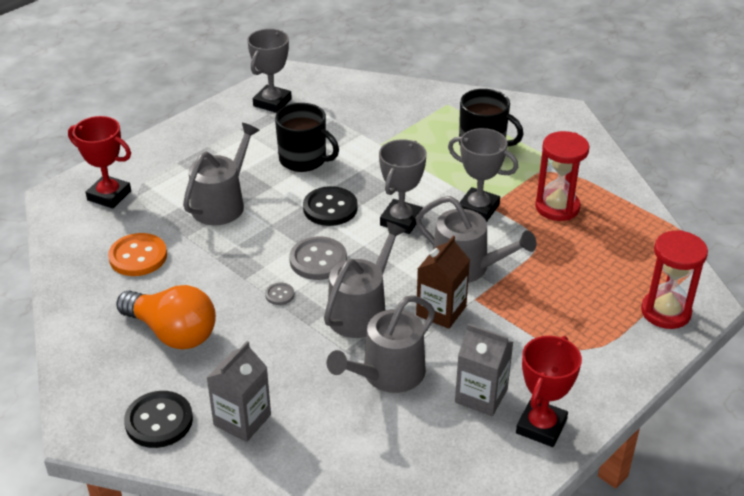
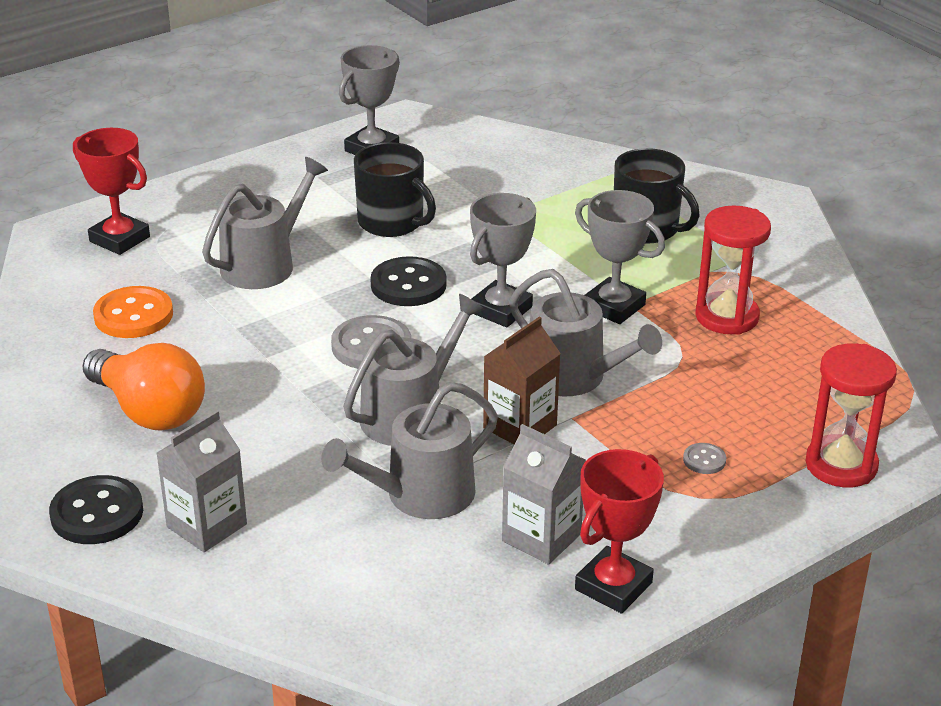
camera: 10 degrees right, 5 degrees down
(279, 295) = (305, 382): grey button -> grey button (704, 460)

